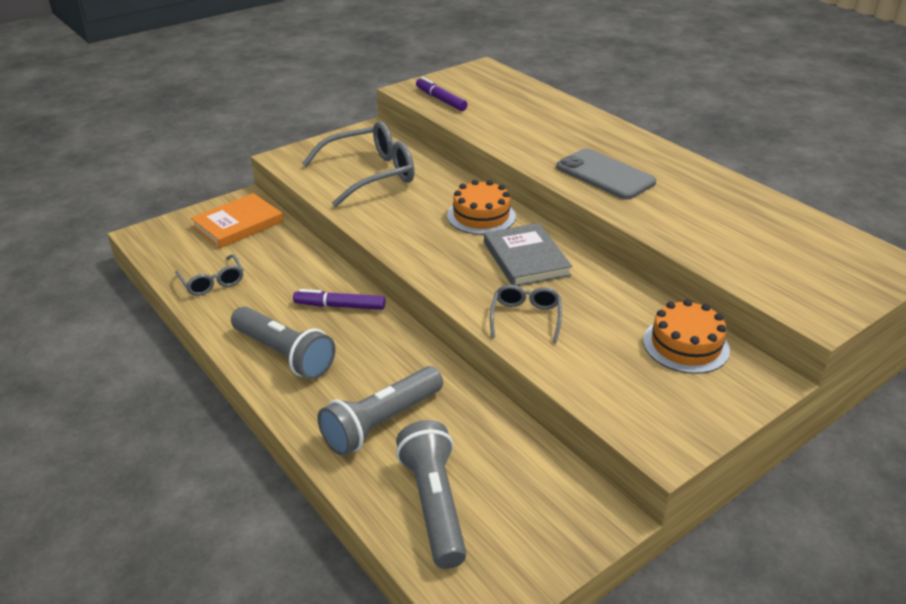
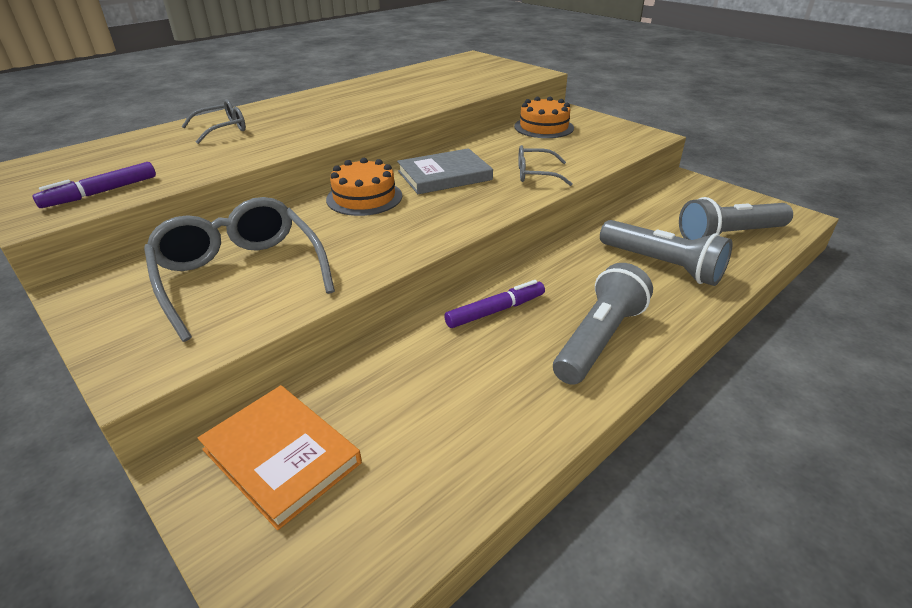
camera: 95 degrees left, 0 degrees up
(212, 282) = (464, 446): grey glasses -> grey glasses (222, 129)
(340, 306) = (495, 311): purple marker -> purple marker turned 120 degrees counterclockwise
(605, 175) = (346, 114): grey phone -> none

